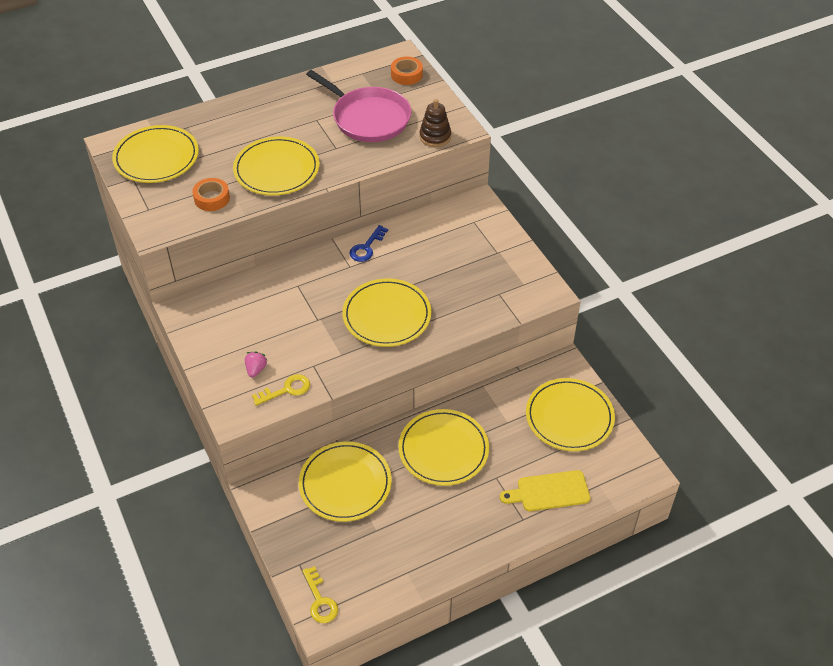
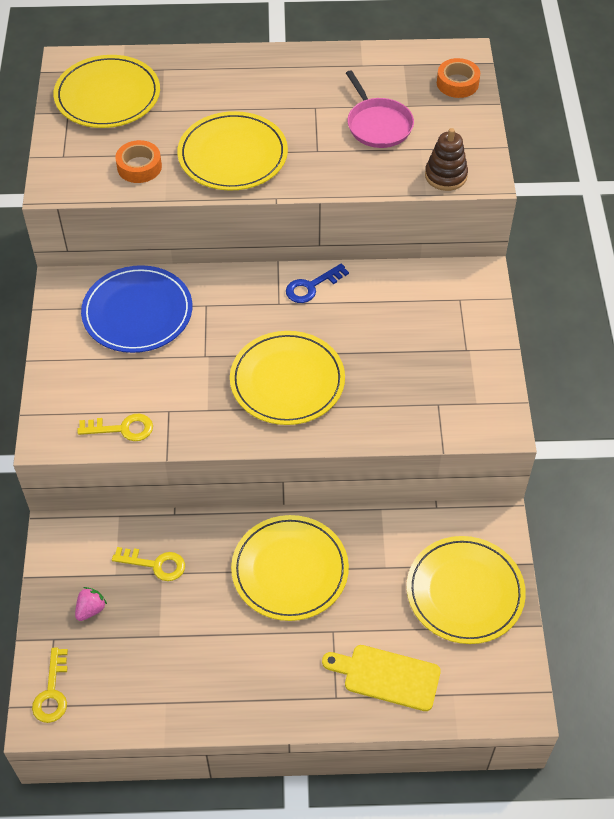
camera: 25 degrees right, 5 degrees up
(249, 307) = (137, 312): none -> blue plate
(256, 369) = (103, 390): pink strawberry -> pink strawberry (91, 609)
(345, 483) = (155, 564): yellow plate -> yellow key
(368, 118) = (378, 125): pink pan -> pink pan, size x0.65

